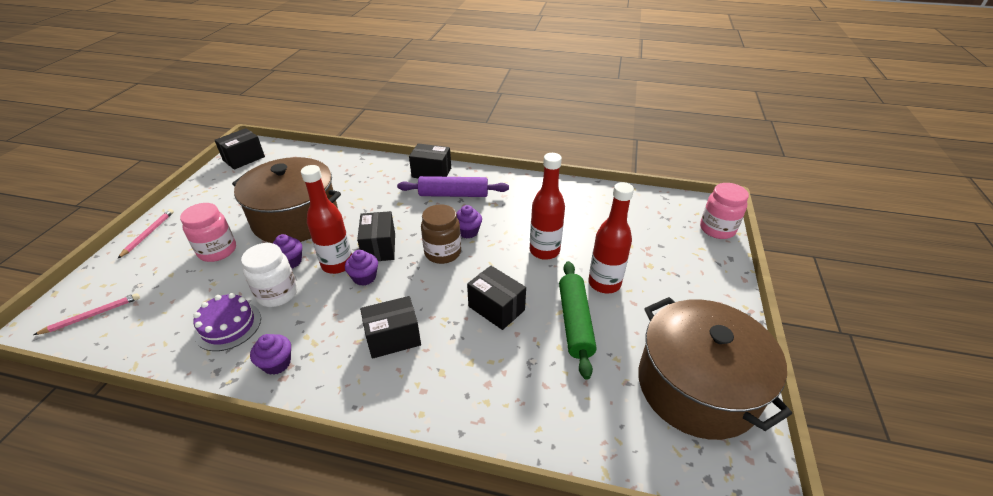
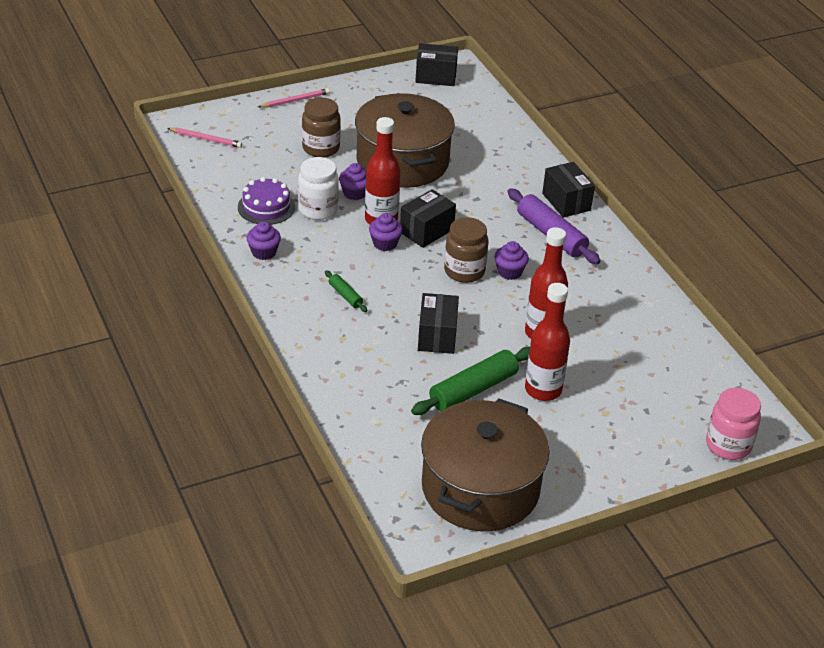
camera: 50 degrees right, 0 degrees up
(217, 251) = (321, 148): pink jar -> brown jar
(393, 338) = (345, 295): black box -> green rolling pin

